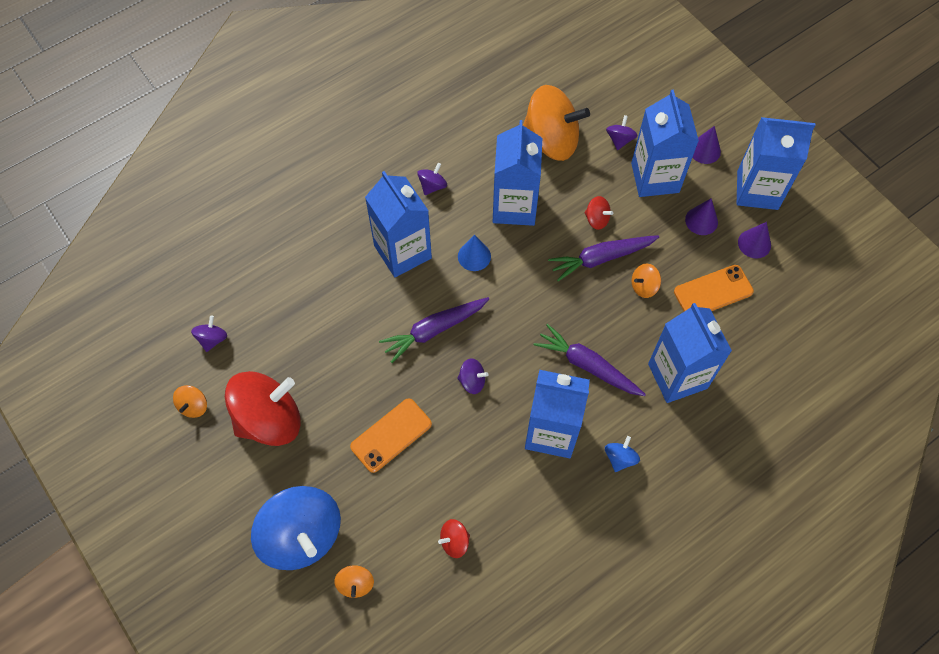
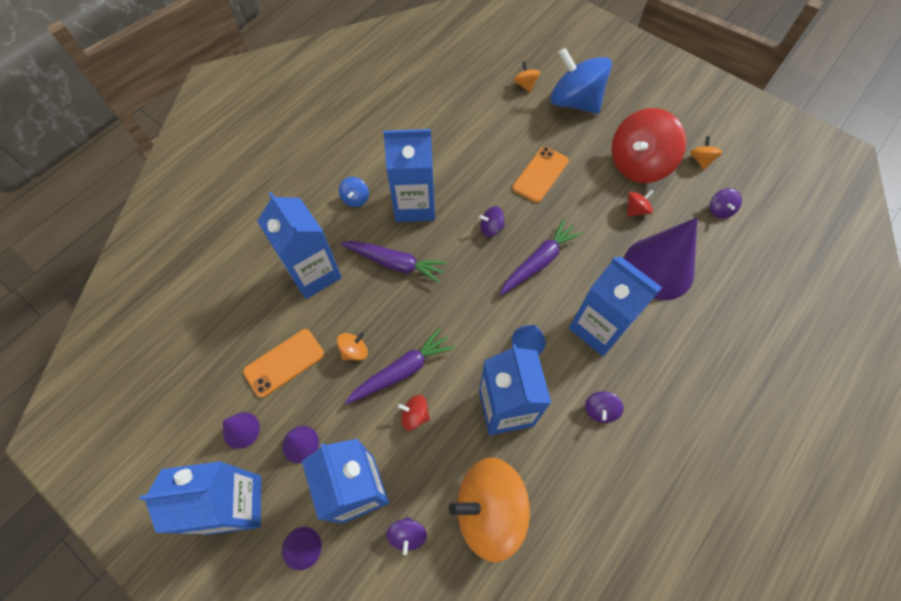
camera: 165 degrees right, 0 degrees up
(314, 293) = (658, 268): none -> purple cone
(454, 541) = (467, 121): red spinning top -> red spinning top (636, 210)

